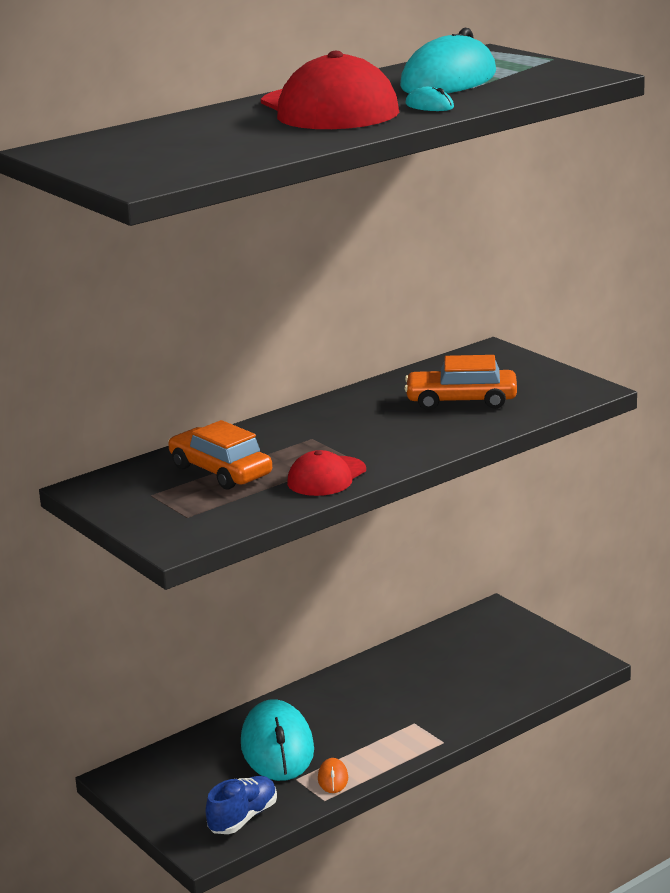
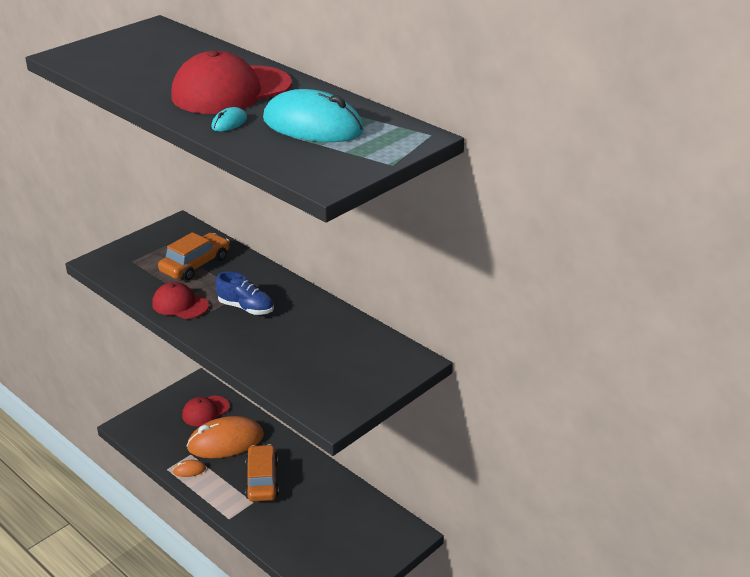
camera: 80 degrees right, 10 degrees up
(196, 767) = (205, 411): none -> red cap
(243, 818) = (151, 437): blue shoe -> blue shoe (246, 308)
(277, 747) = (225, 442): turquoise mouse -> orange mouse
(461, 400) = (309, 352): orange car -> orange car (262, 480)

